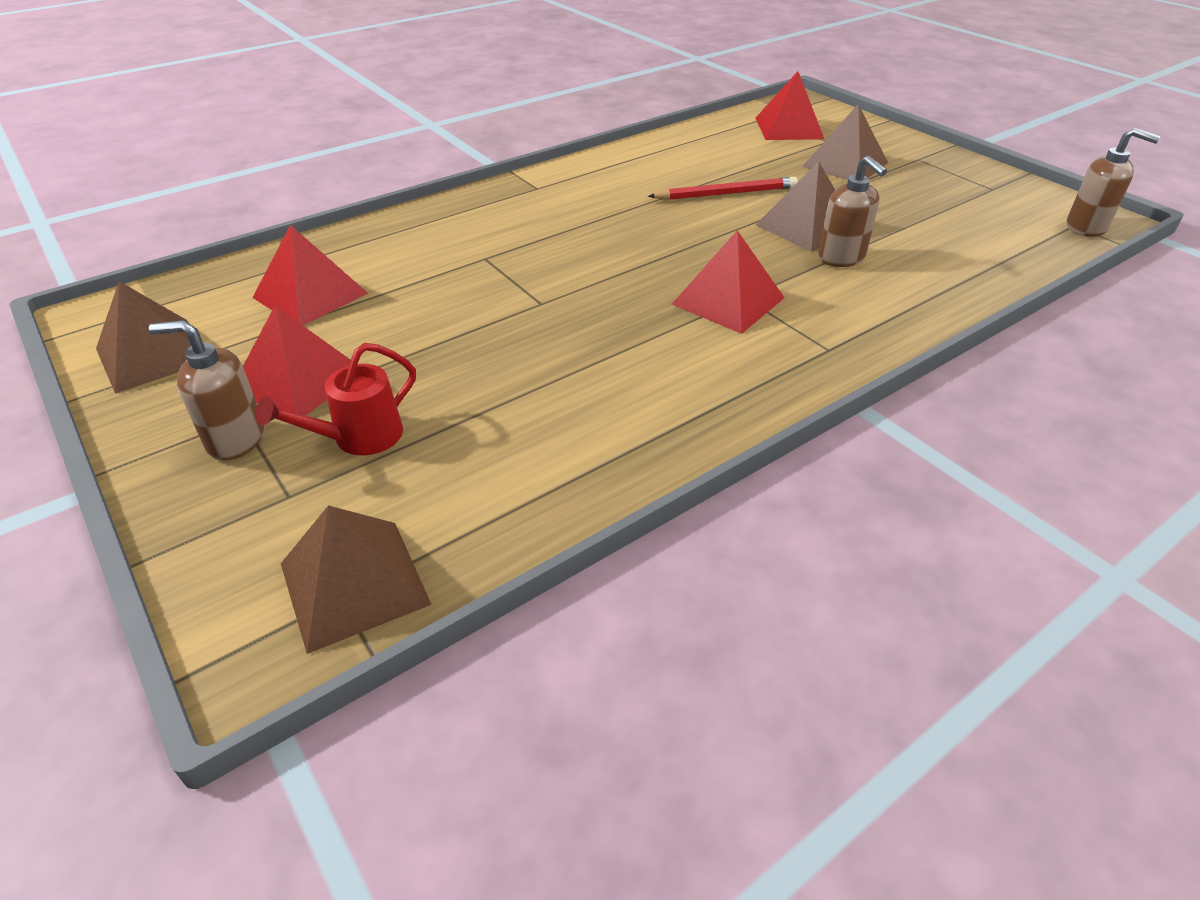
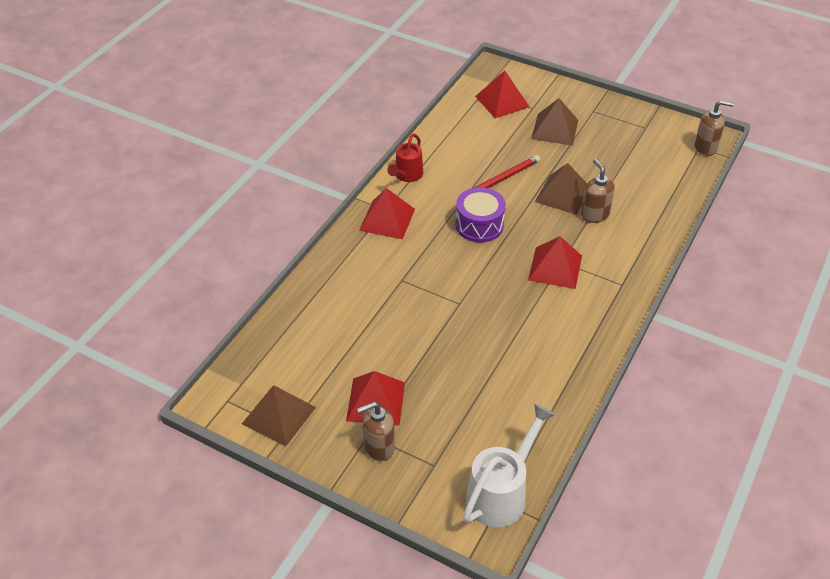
camera: 25 degrees left, 5 degrees up
(310, 295) = (326, 343): red pyramid -> red pyramid (387, 219)
(354, 583) = (502, 493): brown pyramid -> white watering can
(358, 438) = (438, 423): red watering can -> red watering can (406, 175)
(651, 230) = (479, 225): none -> purple drum
(841, 258) = (594, 214): brown soap dispenser -> brown soap dispenser turned 150 degrees counterclockwise

